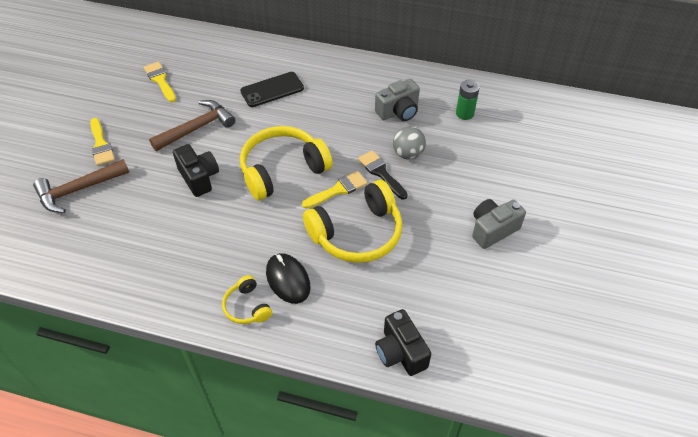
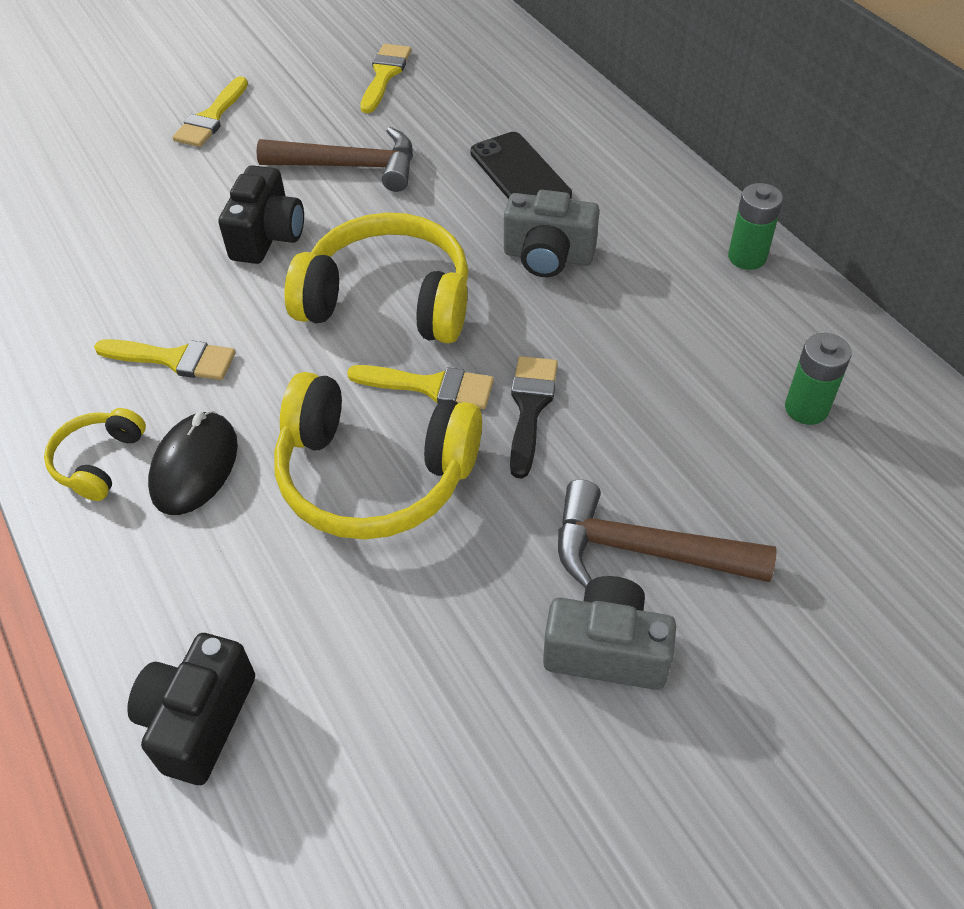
camera: 45 degrees right, 0 degrees up
(78, 190) = (117, 159): brown hammer -> brown hammer (644, 550)
(225, 249) = (174, 359): none -> yellow brush
(272, 90) = (520, 174): black phone -> black phone turned 45 degrees clockwise
(390, 73) = (747, 257): none -> green battery
(398, 111) = (683, 328): grey camera -> grey camera (548, 256)
(408, 154) = (614, 408): grey ball -> none

